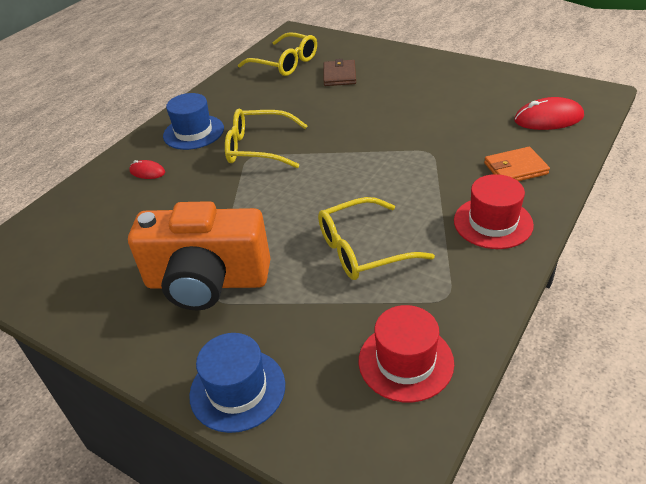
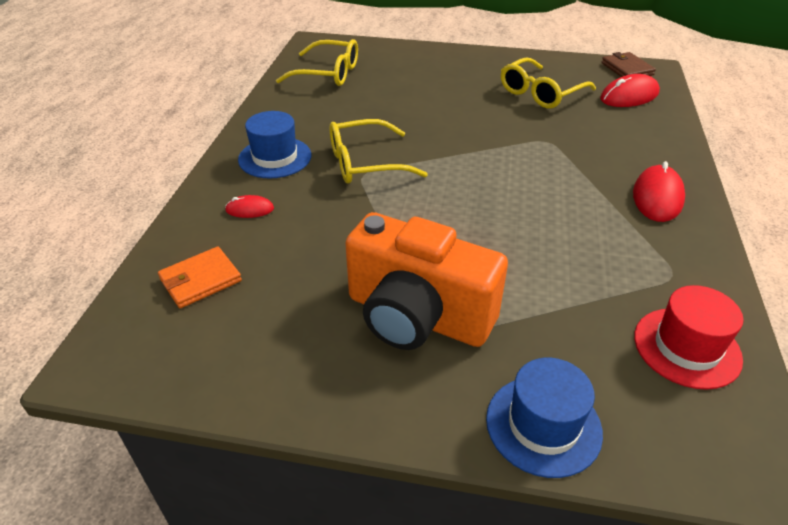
camera: 25 degrees left, 0 degrees up
(207, 282) = (417, 316): orange camera -> orange camera turned 45 degrees clockwise
(339, 75) = (397, 79): brown wallet -> brown wallet (627, 69)
(363, 249) = (558, 246): yellow glasses -> yellow glasses (541, 93)
(493, 223) = (657, 197): red hat -> red mouse
(515, 168) = (637, 144): orange wallet -> orange wallet (200, 280)

